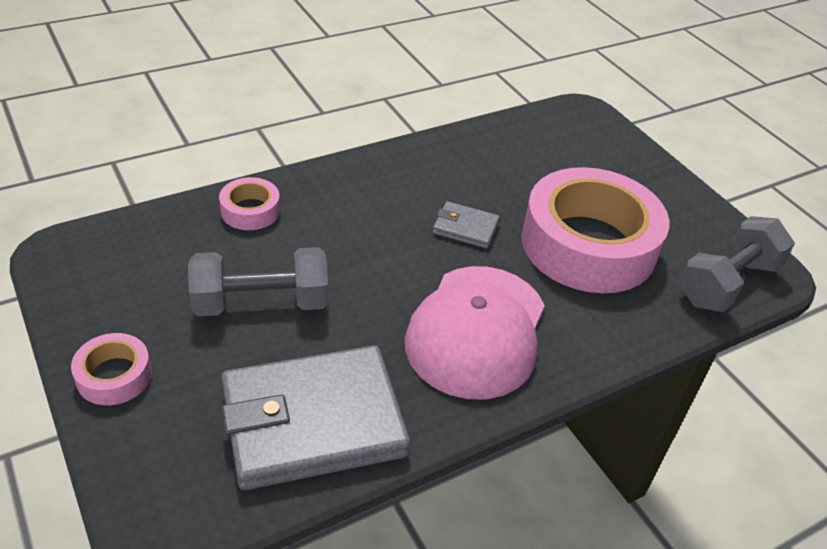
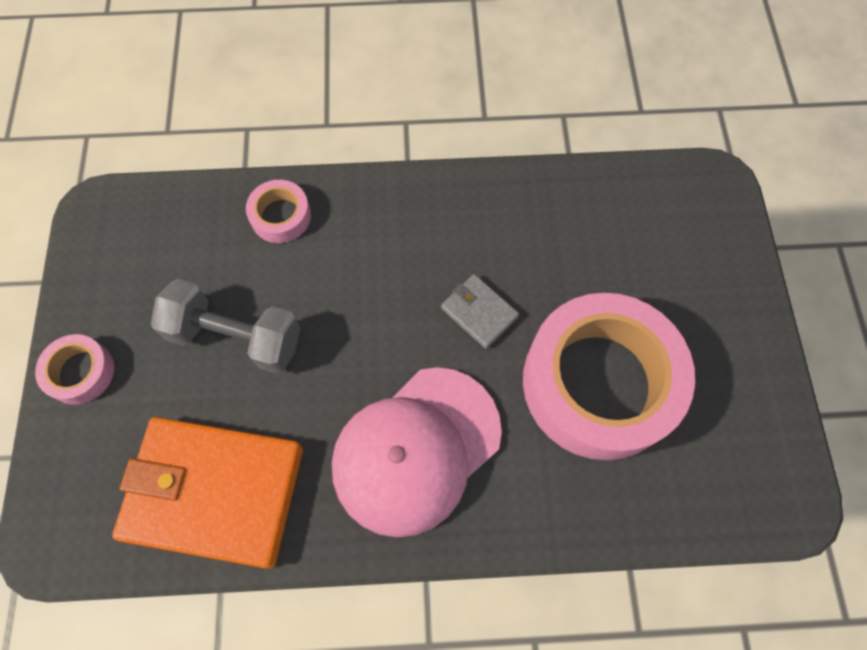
camera: 30 degrees right, 25 degrees up
(313, 422) = (215, 492): grey wallet -> orange wallet
(727, 283) = (725, 495): grey dumbbell -> none

